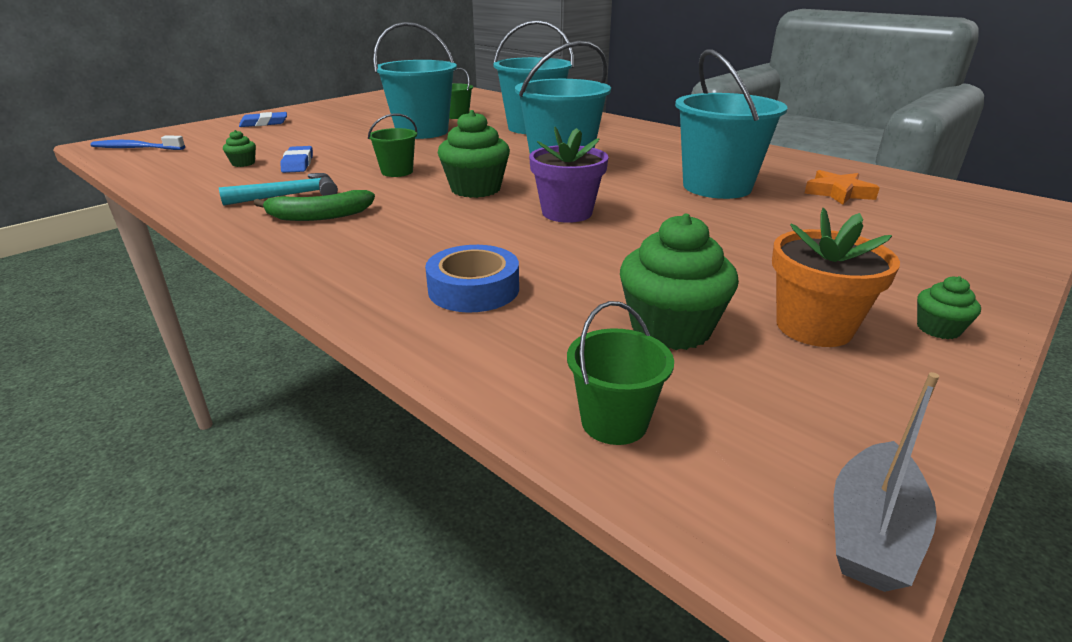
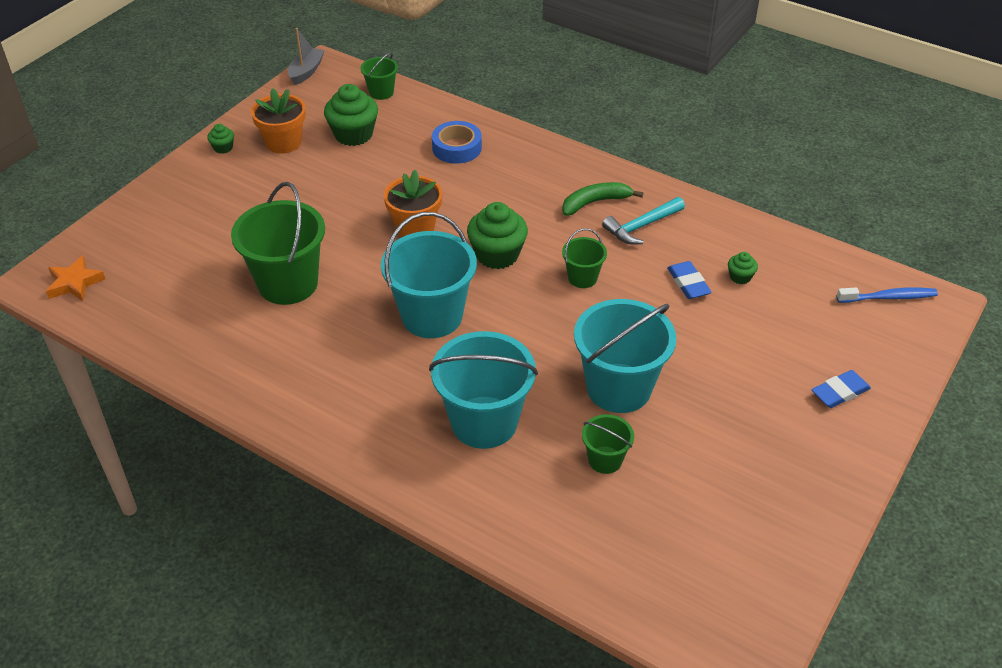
camera: 170 degrees right, 15 degrees up
(567, 213) = (415, 227): purple flower pot -> orange flower pot
(717, 187) = (288, 283): turquoise bucket -> green bucket
(838, 193) = (185, 285): orange star -> orange star (74, 283)

